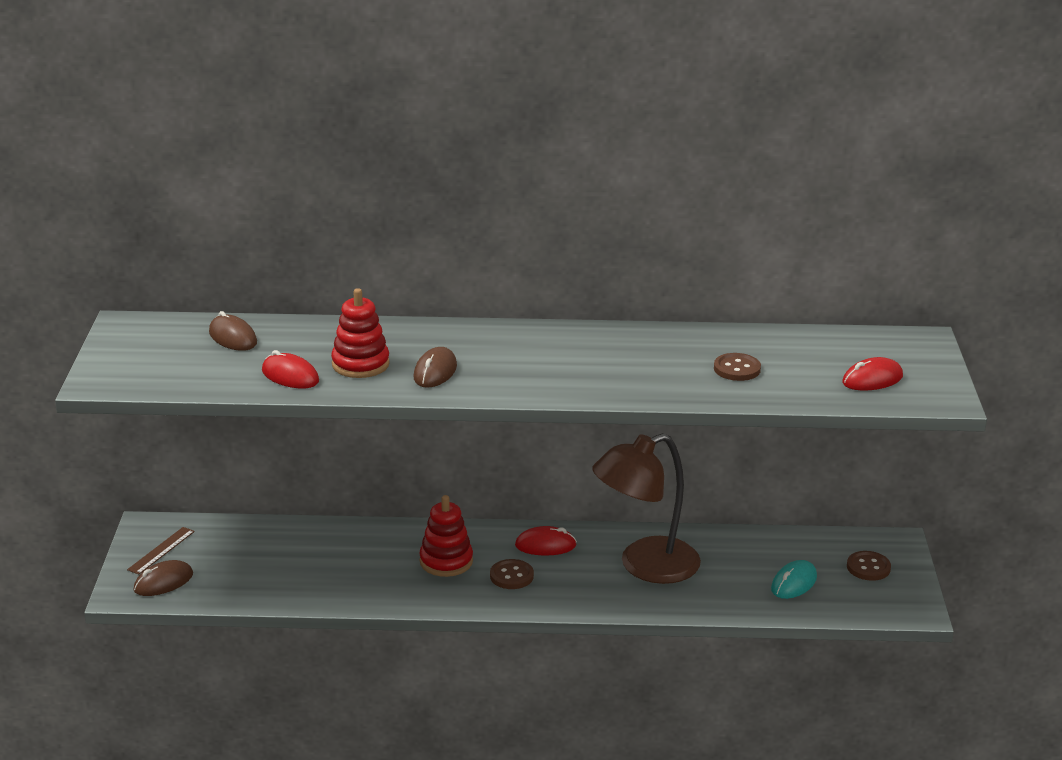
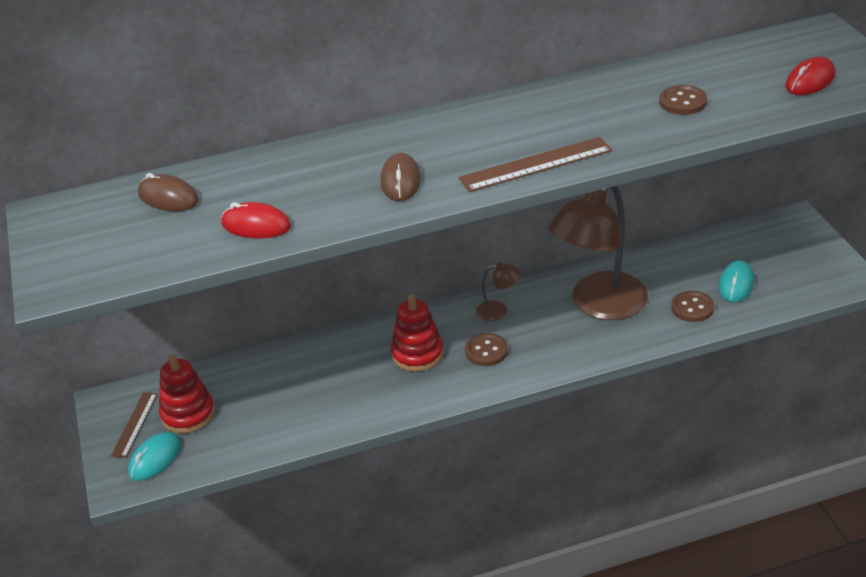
camera: 15 degrees left, 10 degrees up
(163, 582) = (155, 459): brown mouse -> turquoise mouse
(360, 364) = (320, 193): red stacking toy -> red stacking toy (188, 414)
(545, 545) = (498, 311): red mouse -> brown lamp
(562, 387) = (536, 164): none -> brown ruler
(868, 567) = (787, 250): brown button -> brown button (692, 308)

